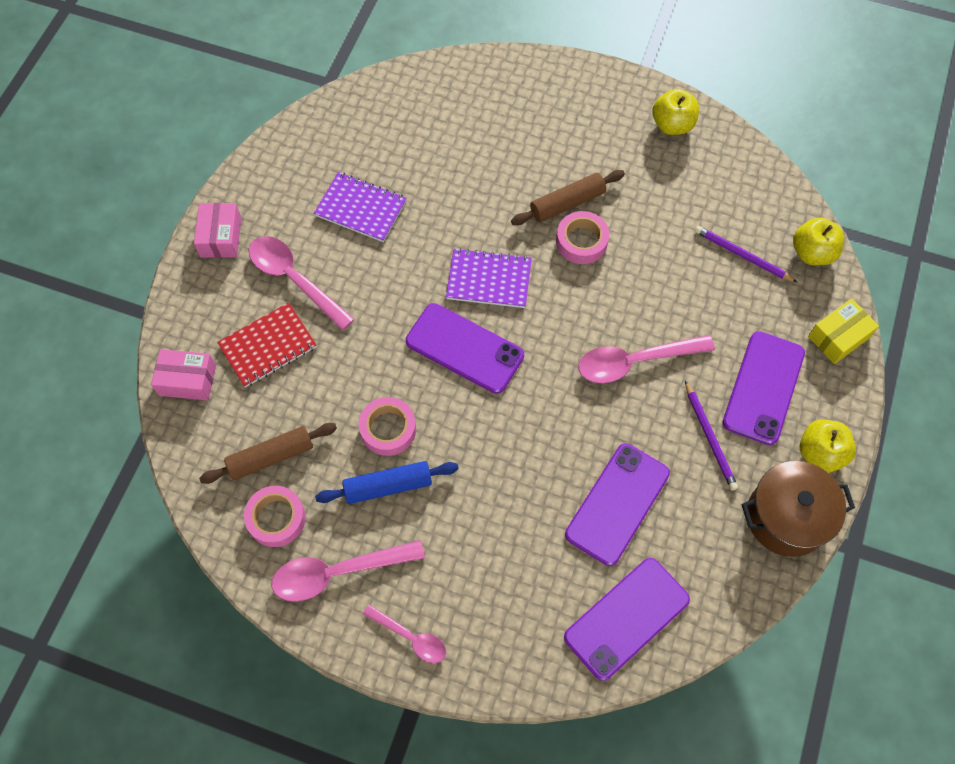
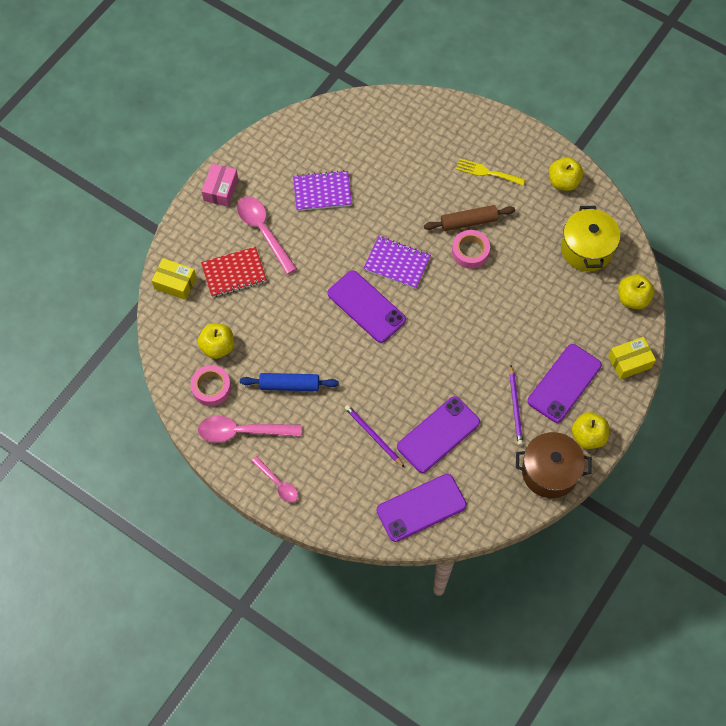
camera: 15 degrees right, 0 degrees up
(187, 380) = (175, 283): pink box -> yellow box
(271, 456) = (217, 347): brown rolling pin -> yellow apple
(361, 208) = (322, 192): purple notebook -> purple notebook turned 45 degrees counterclockwise
(388, 429) = (299, 348): pink tape -> none
(571, 135) = (487, 172): none -> yellow fork
(635, 362) = (481, 344): pink spoon -> none
(731, 203) = (586, 249): none -> yellow pot
(742, 255) = (581, 288): purple pencil -> purple pencil (373, 436)

